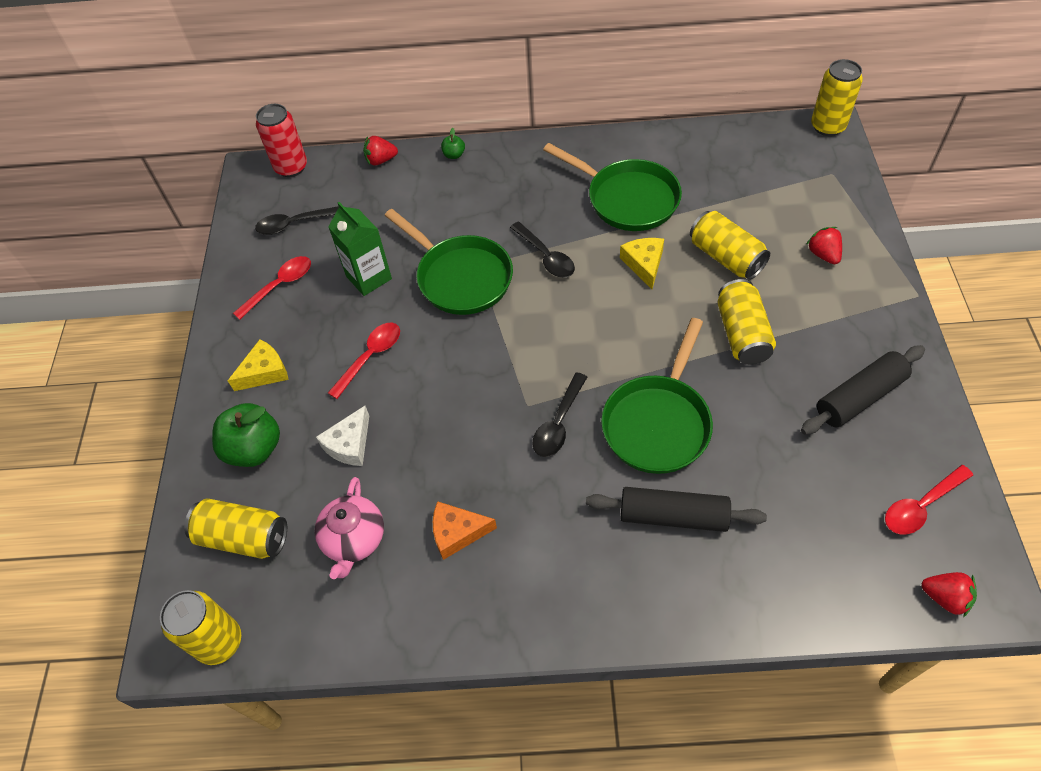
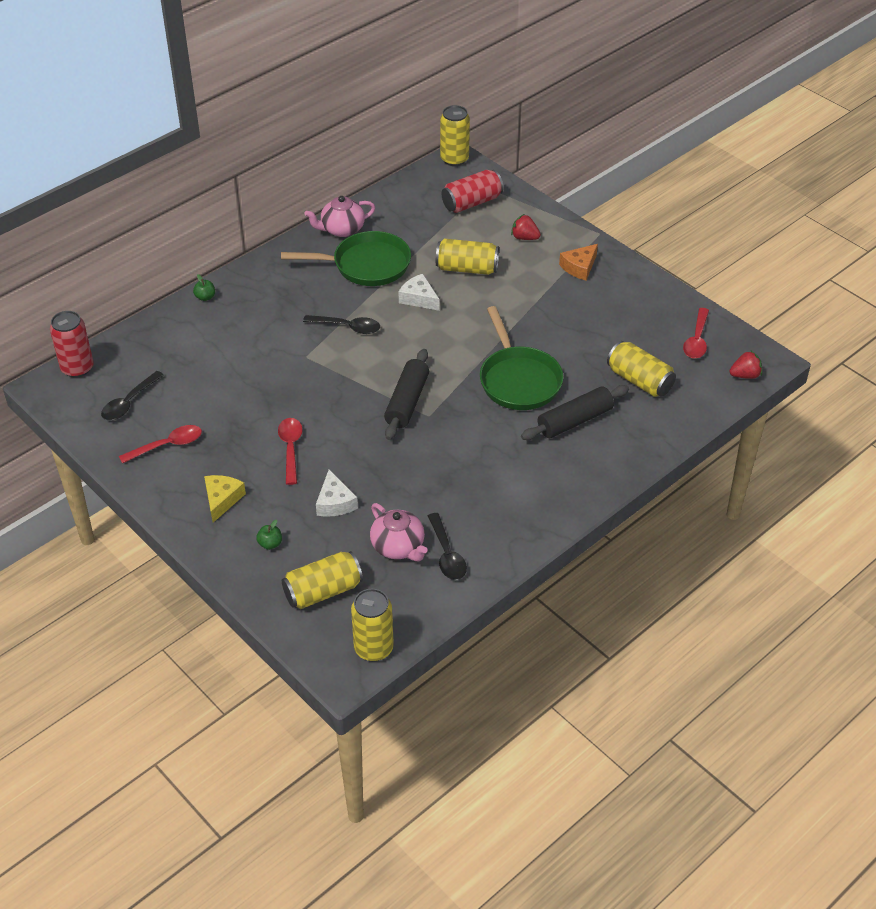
camera: 45 degrees left, 10 degrees down
(254, 449) = (270, 544): green apple -> green apple, size x0.46
(280, 286) = (167, 445): red spoon -> red spoon turned 60 degrees clockwise
(369, 277) = (232, 404): green carton -> none
(381, 160) = (149, 328): red strawberry -> none
(457, 533) = (459, 504): orange cheese -> orange cheese (579, 267)
(460, 277) = (300, 370): green pan -> none
(558, 423) = (459, 414): black spoon -> black spoon (447, 554)
(640, 148) = (342, 229): none -> pink teapot
(644, 264) = (419, 298): yellow cheese -> white cheese
(742, 334) = (519, 306): yellow can -> yellow can (639, 380)
(801, 184) = (472, 202): none -> red can
(859, 397) = (617, 304): black rolling pin -> black rolling pin (407, 402)

